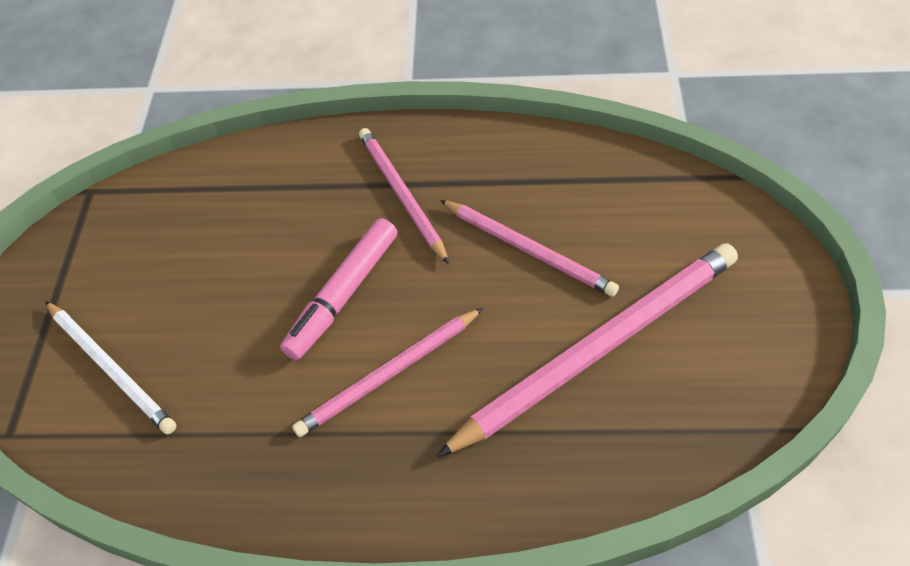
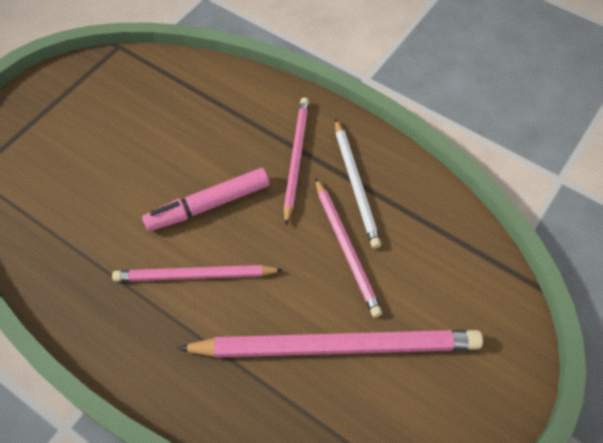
camera: 30 degrees right, 5 degrees up
(111, 368) = (49, 168): white pencil -> white pencil (356, 185)

